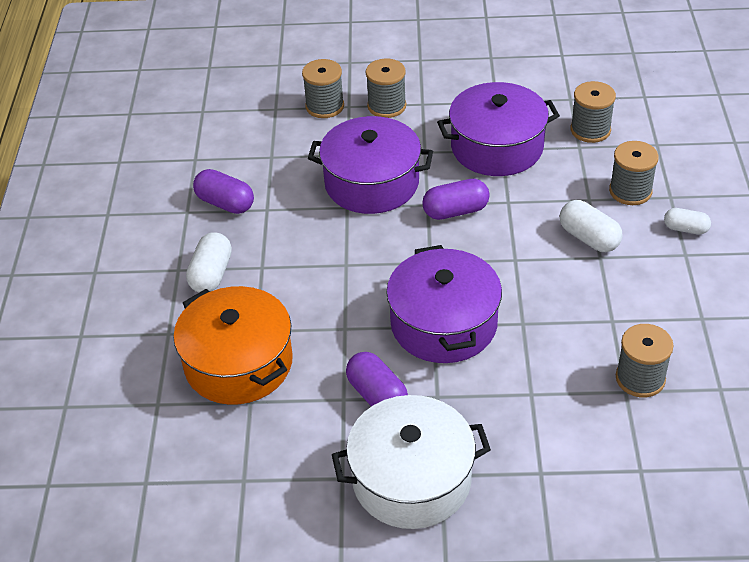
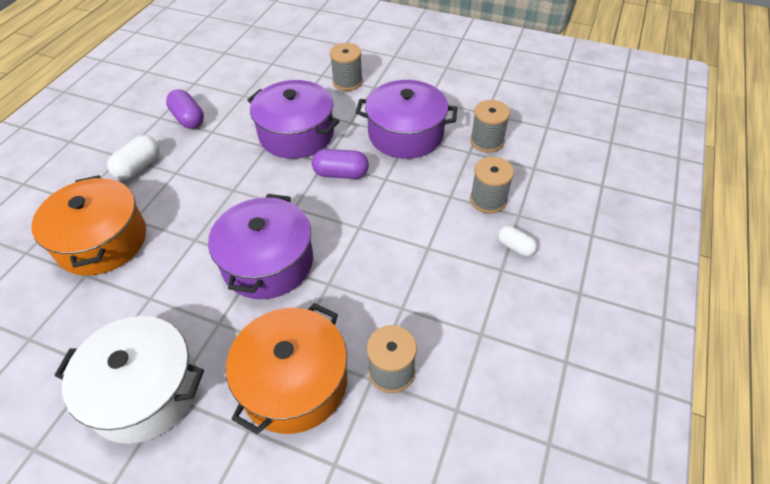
camera: 20 degrees right, 5 degrees up
(324, 106) = (305, 70): grey spool -> none
(377, 395) = (175, 304): purple capsule -> none
(554, 420) = (294, 382): none -> orange pot
(589, 238) = (429, 228): white capsule -> none

